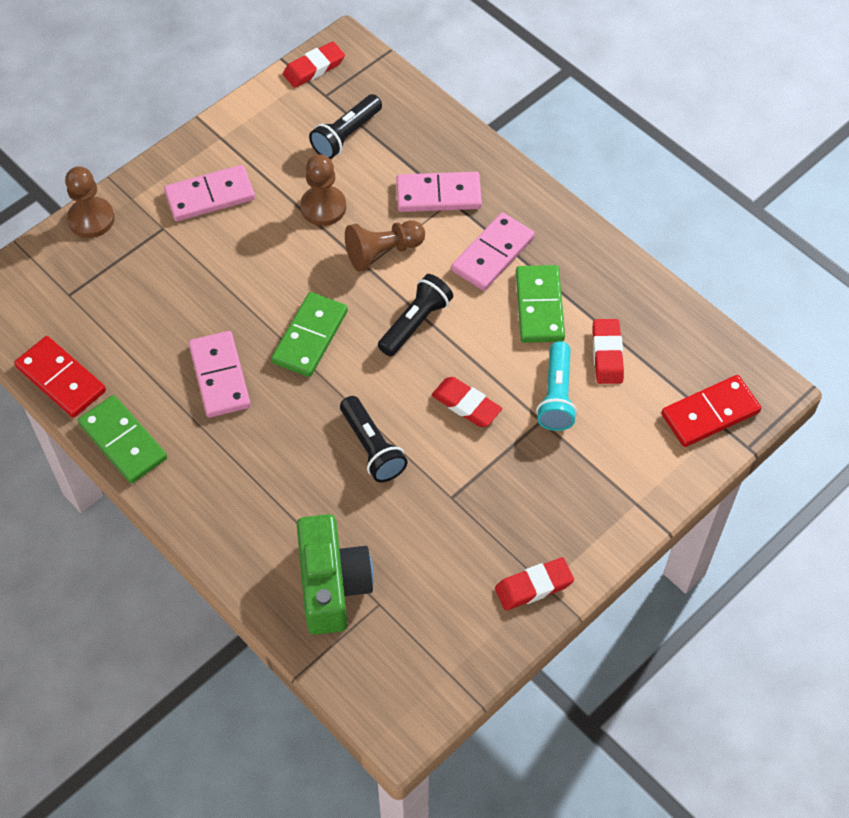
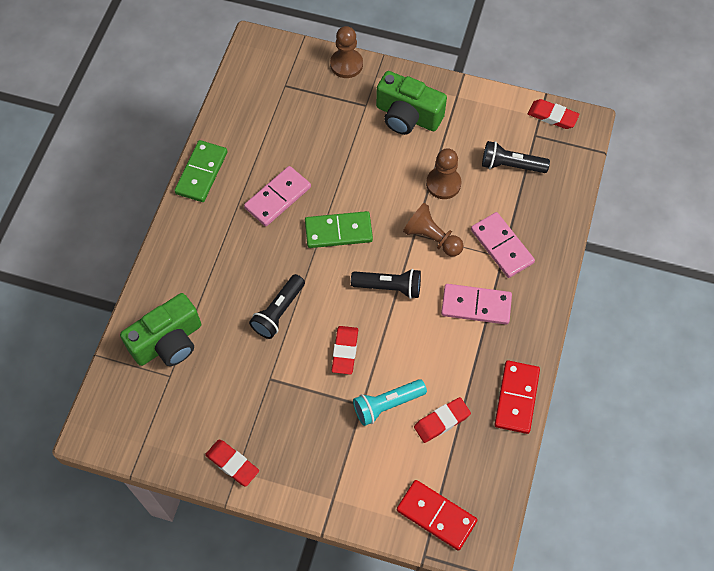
camera: 60 degrees right, 5 degrees up
(61, 379) = (224, 116): red domino -> red domino (516, 398)
(210, 196) = (407, 116): pink domino -> green camera
(539, 306) = (452, 357): green domino -> none

